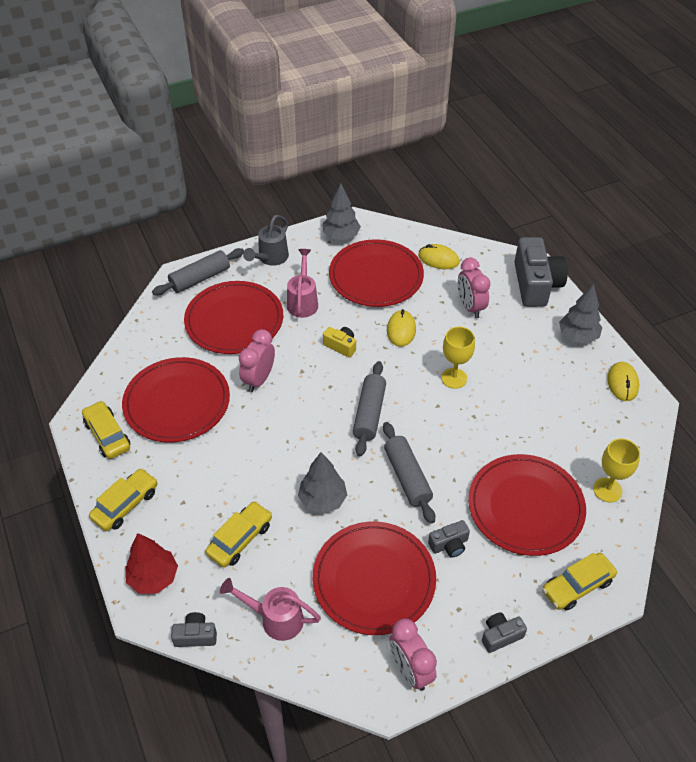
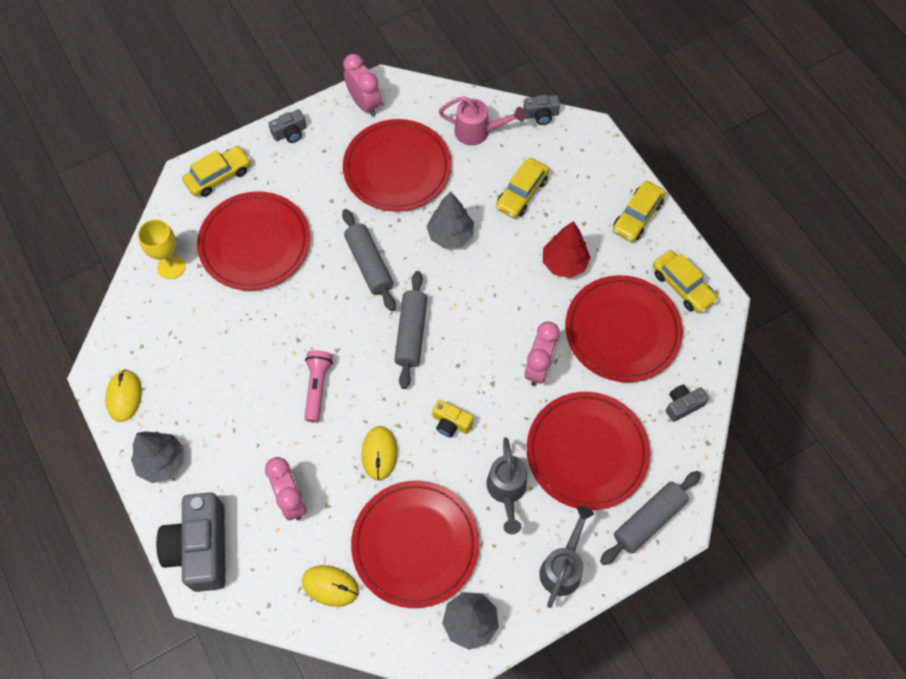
camera: 175 degrees right, 15 degrees up
(153, 578) = (589, 155): red tree -> red tree (564, 263)
(303, 301) = (506, 491): pink watering can -> grey watering can
(449, 545) = (330, 202): grey camera -> grey camera (682, 405)
(454, 378) = (317, 387): yellow goblet -> pink flashlight

